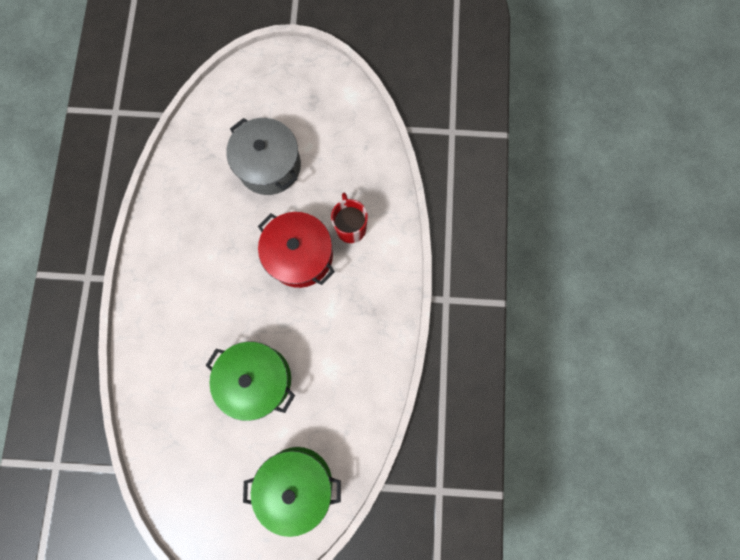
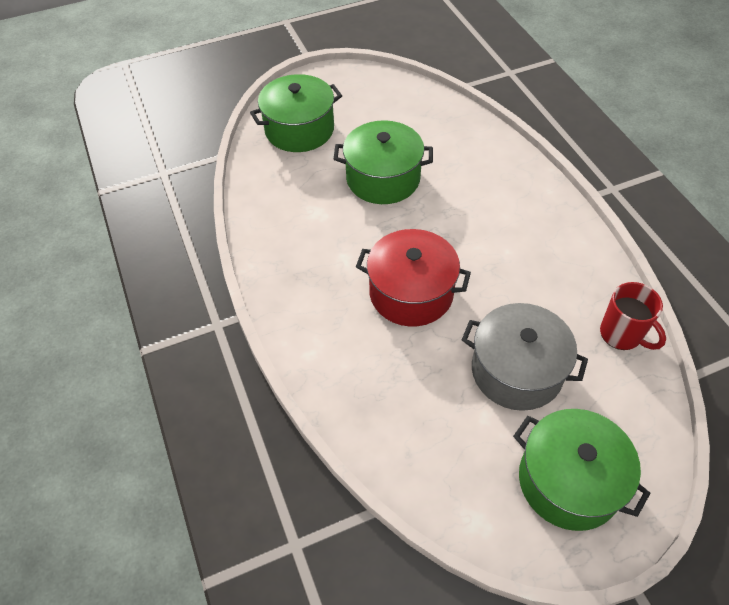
camera: 155 degrees right, 25 degrees down
(287, 91) = (568, 481): none -> green pot
(350, 227) = (370, 346): red mug -> red mug (622, 334)

